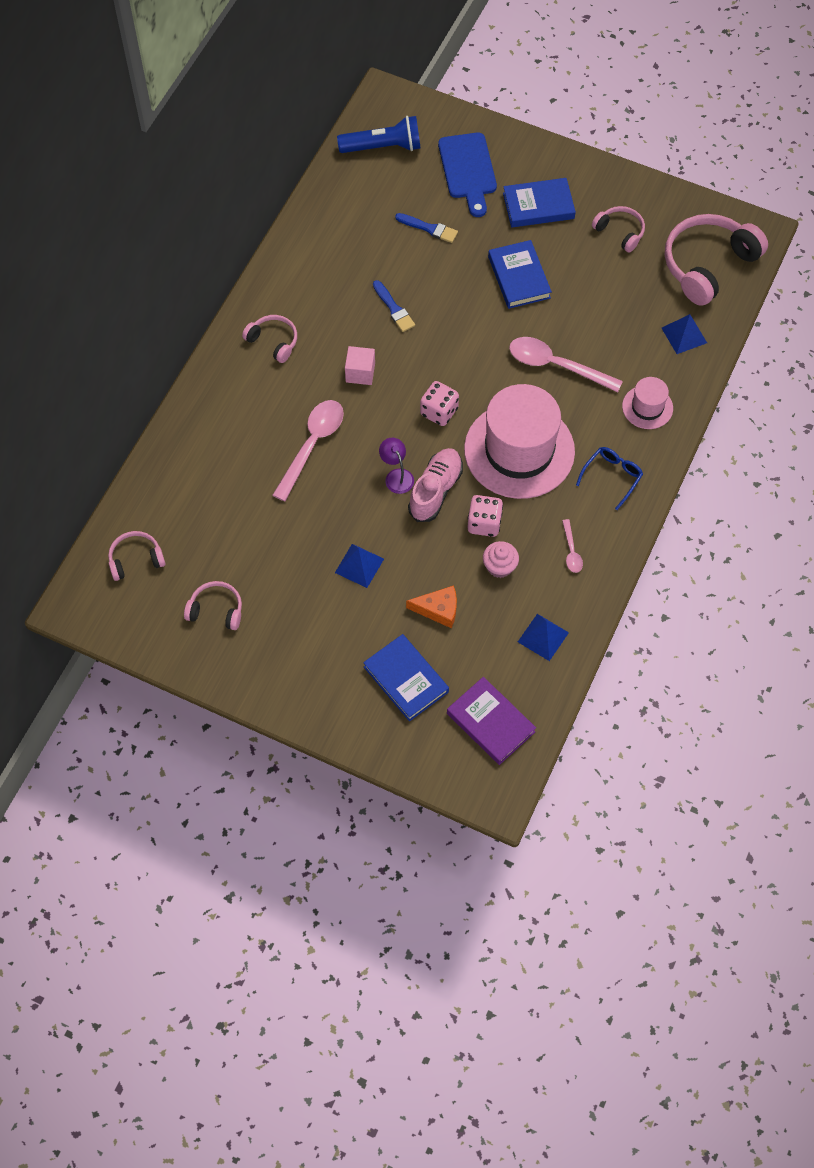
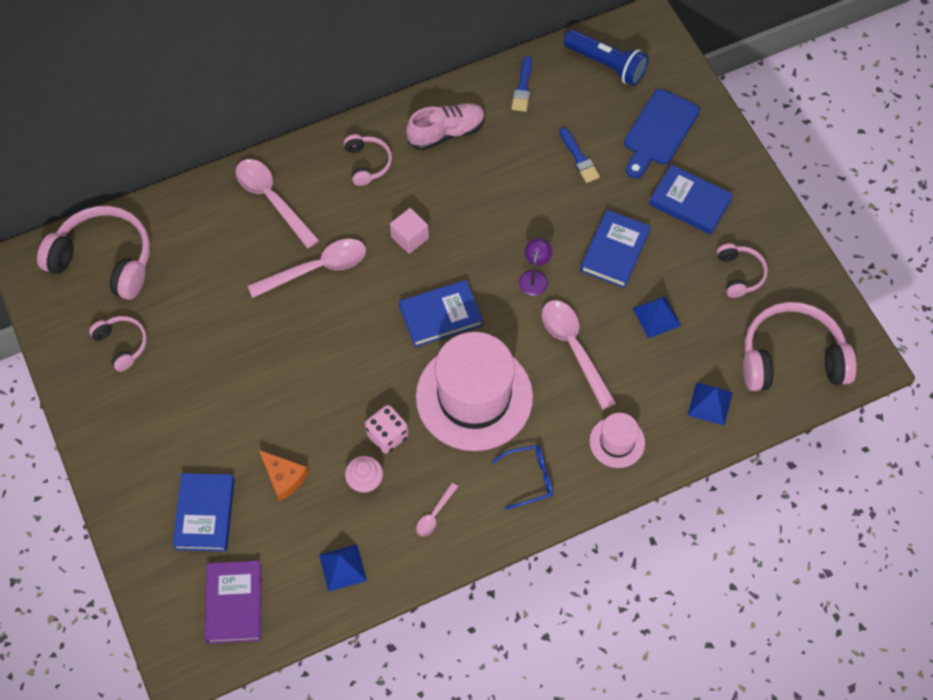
camera: 40 degrees right, 0 degrees up
(136, 559) = (104, 260): pink headphones -> pink headphones, size x1.93
(225, 420) = (271, 199): none -> pink spoon
(359, 565) = (259, 393): blue pyramid -> blue pyramid (656, 317)
(394, 309) = (486, 204): blue brush -> blue brush (523, 87)
(396, 476) = (357, 343): purple lamp -> purple lamp (534, 277)
(435, 490) = (375, 378): pink shoe -> pink shoe (446, 133)
(439, 412) = (441, 316): pink dice -> blue book

